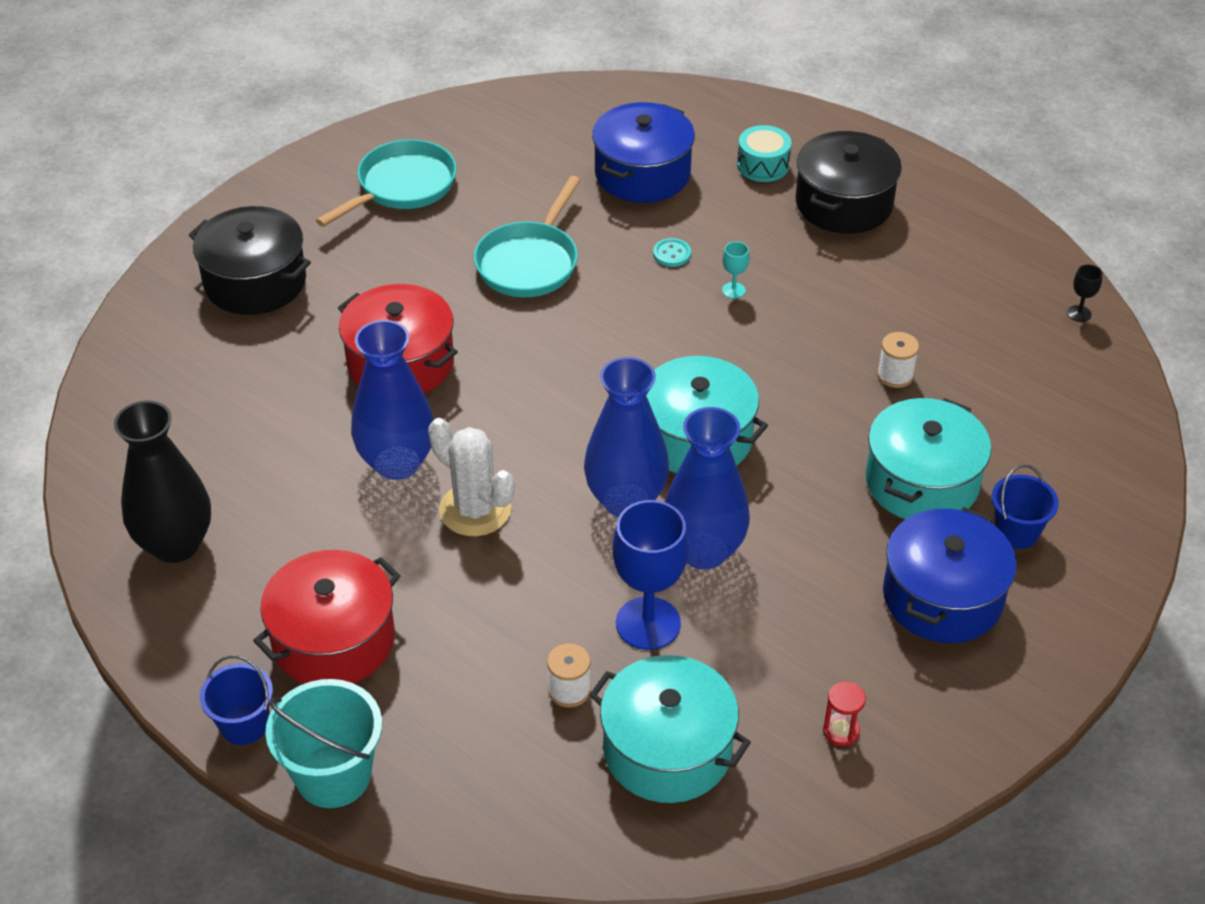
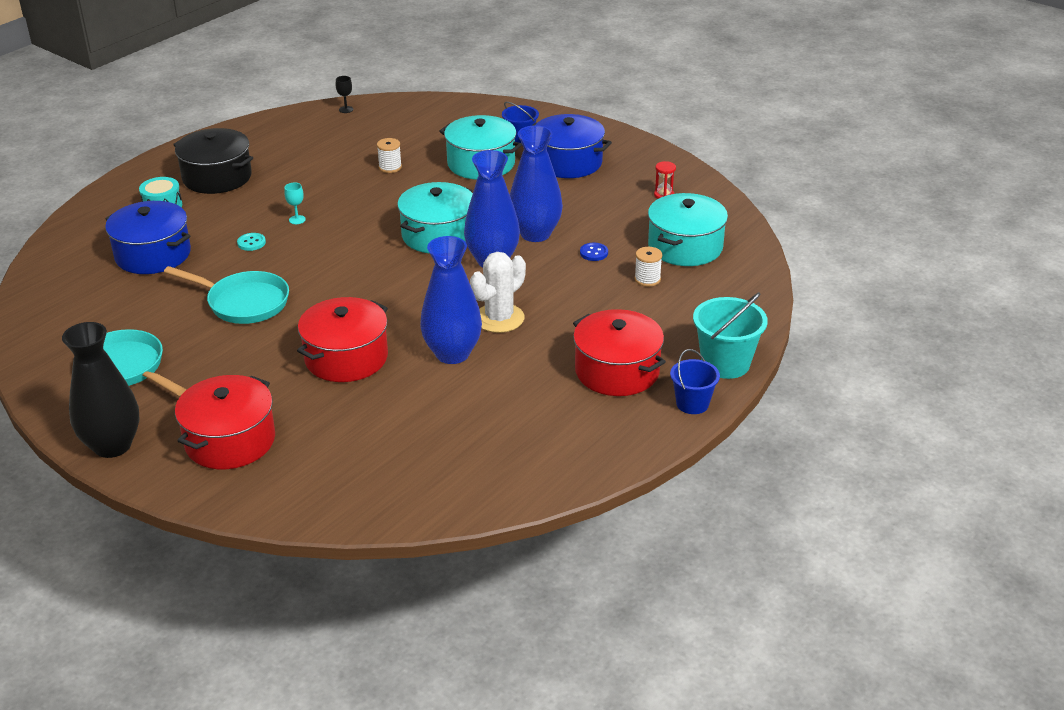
camera: 90 degrees left, 10 degrees down
(176, 544) = (531, 453): black vase -> black vase (112, 445)
(255, 282) = (230, 441): black pot -> red pot
(648, 623) = (594, 253): blue goblet -> blue button

